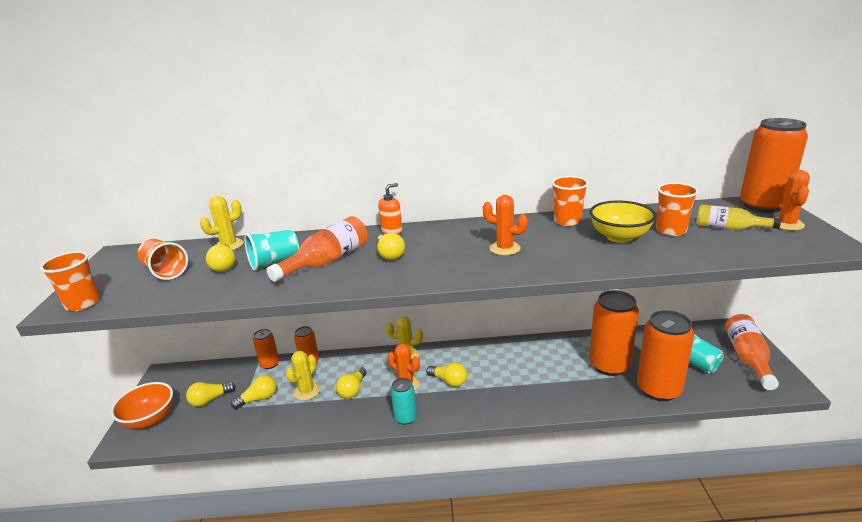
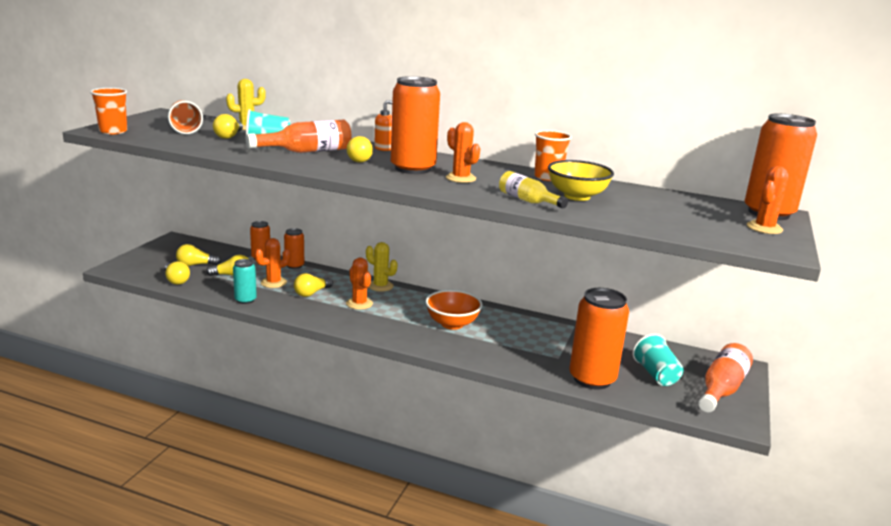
camera: 20 degrees right, 5 degrees down
(150, 419) = (143, 262): orange bowl -> orange bowl (452, 324)
(306, 391) = (273, 282): yellow cactus -> orange cactus
(405, 418) = (336, 322): turquoise can -> turquoise can (245, 300)
(449, 381) = (399, 313): yellow light bulb -> yellow light bulb (176, 280)
(609, 365) = (564, 349): orange can -> orange can (413, 168)
(671, 230) = (635, 204): orange cup -> none
(729, 228) = (698, 216): yellow bottle -> yellow bottle (528, 201)

